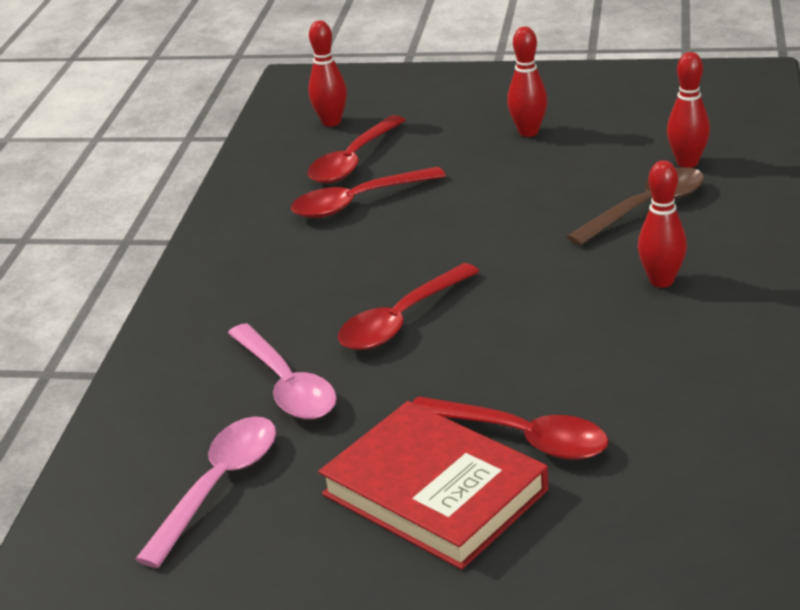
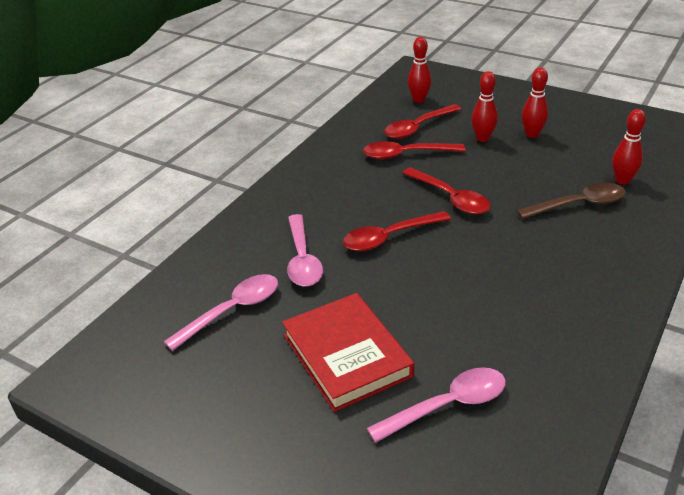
camera: 20 degrees right, 5 degrees up
(522, 437) = (417, 336): red spoon -> red spoon (451, 198)
(617, 510) = (448, 405): none -> pink spoon
(661, 281) = (561, 257): red bowling pin -> red bowling pin (482, 138)

